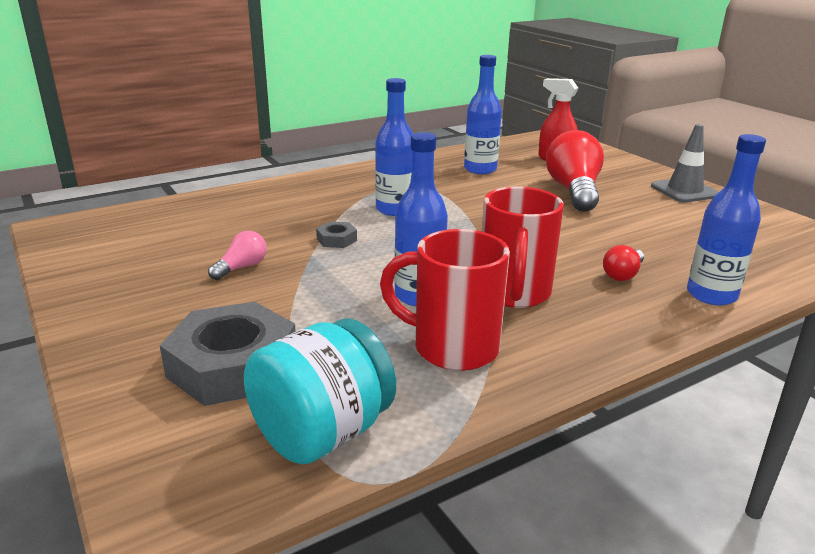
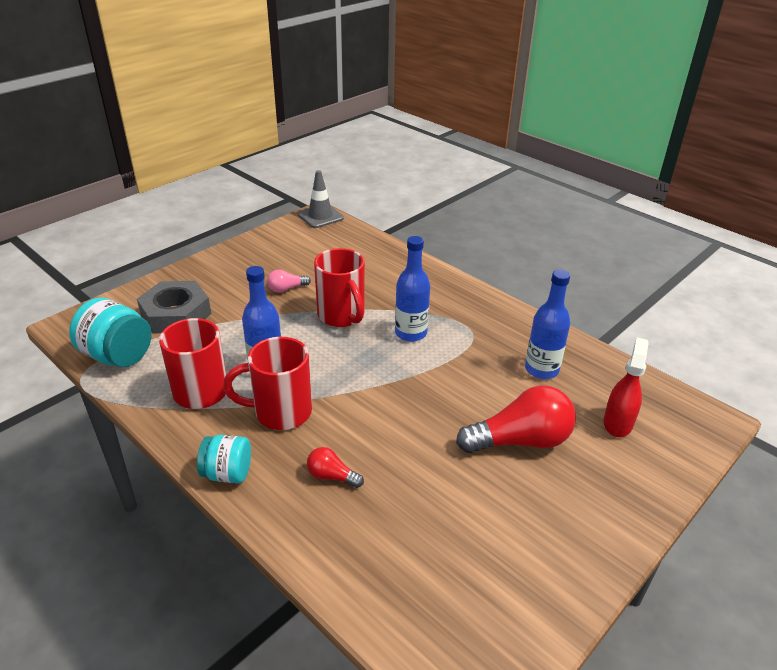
camera: 75 degrees right, 10 degrees up
(241, 267) = (286, 289): pink light bulb -> pink light bulb turned 135 degrees clockwise
(336, 239) = (342, 316): grey nut -> red mug
(622, 336) = (227, 473): none -> turquoise jar
(684, 191) = (583, 541): grey traffic cone -> grey traffic cone (320, 216)
(711, 295) = (307, 537): blue bottle -> none

